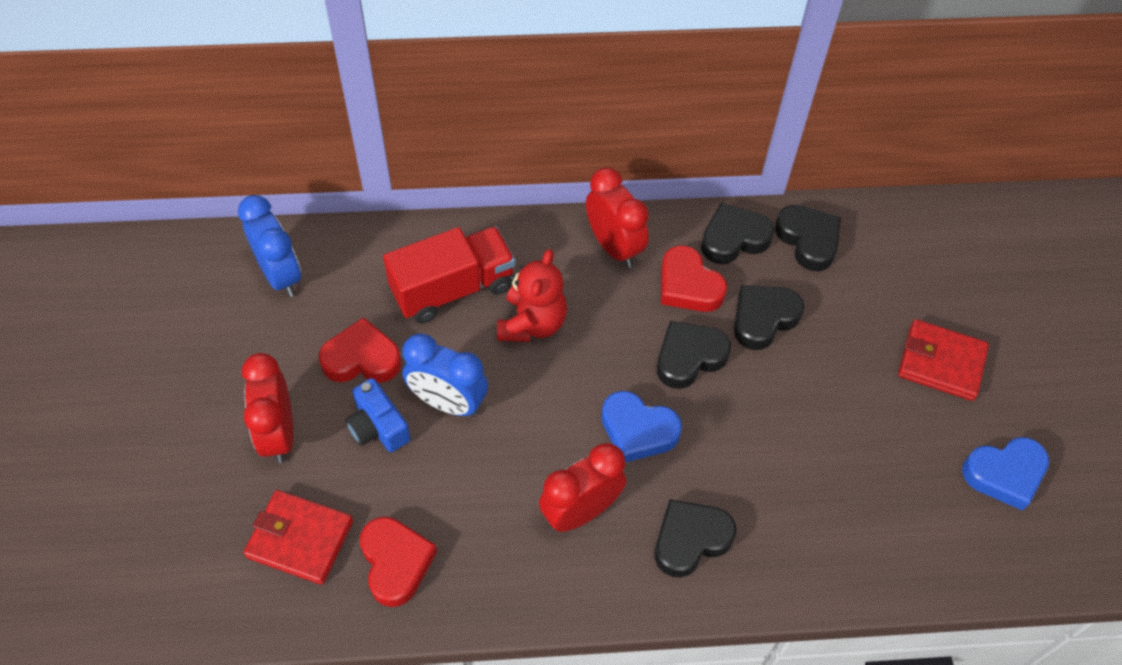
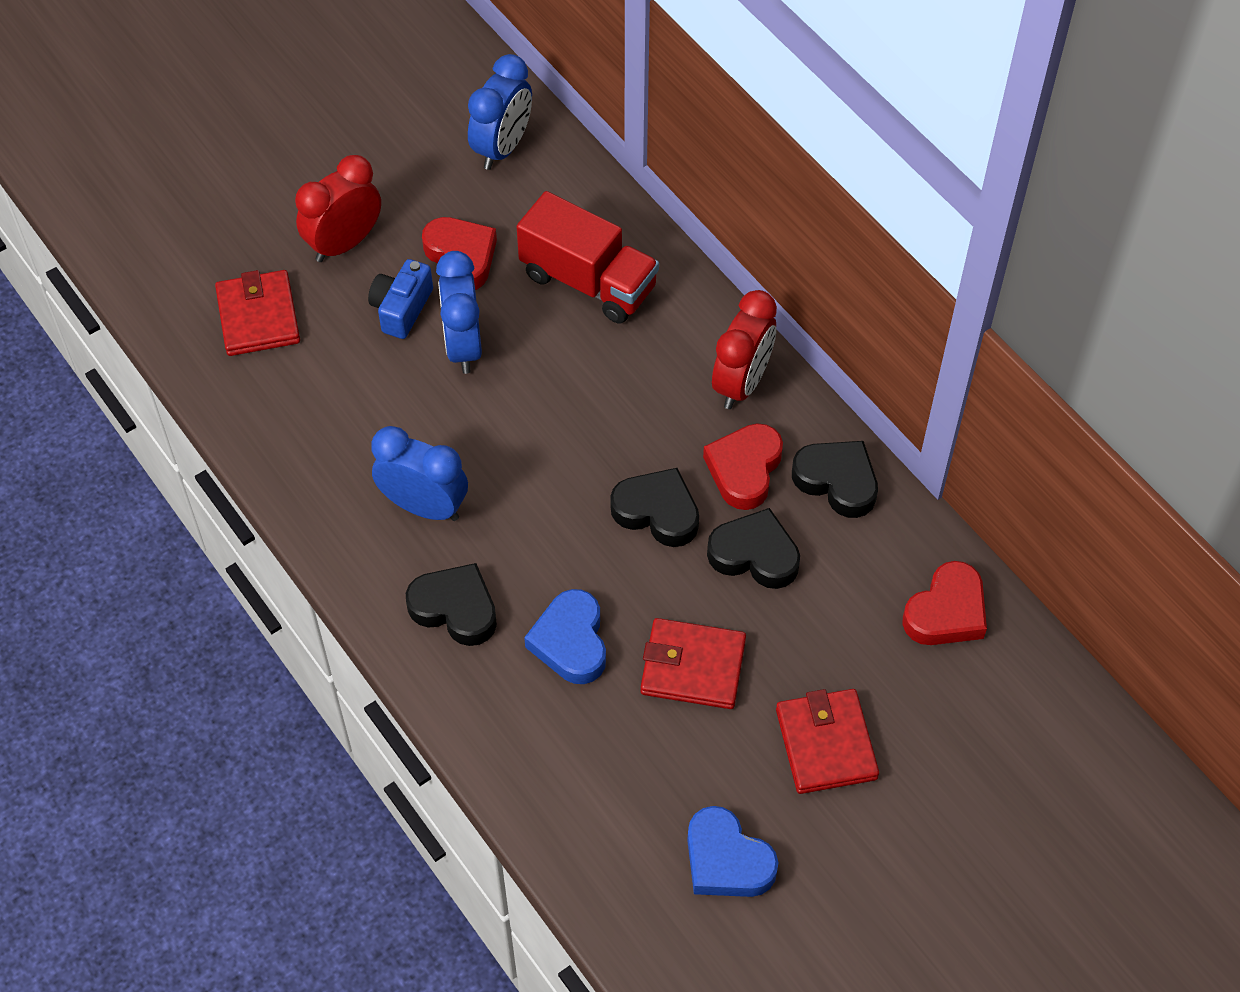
camera: 60 degrees right, 0 degrees up
(396, 563) = (282, 396): red heart -> red heart (946, 612)
(532, 323) = (597, 364): red teddy bear -> none
(580, 511) = (424, 506): red clock -> blue clock
(638, 430) = (542, 509): blue heart -> blue heart (570, 642)
(808, 240) = (891, 550): black heart -> none
(834, 408) = (693, 667): none -> red wallet

